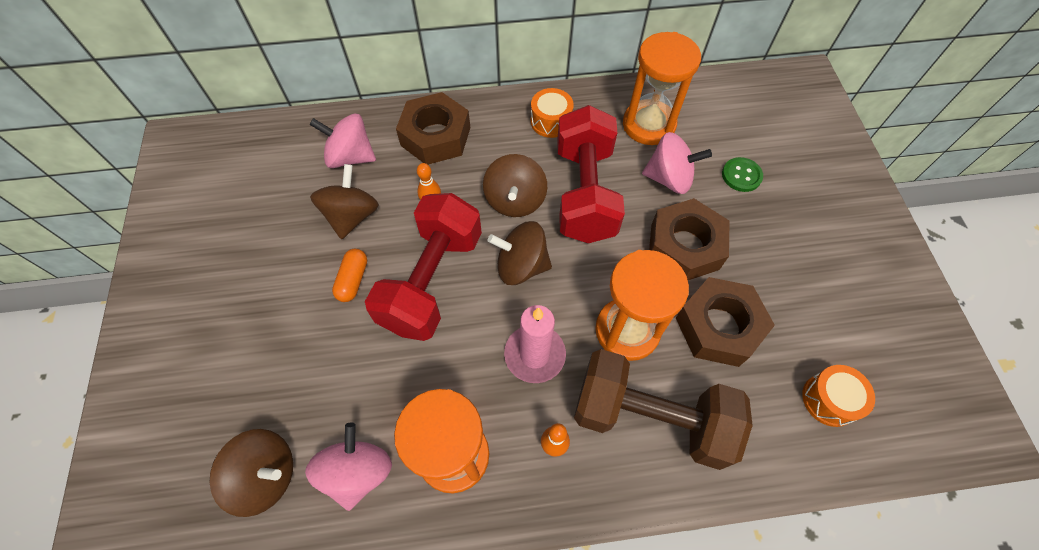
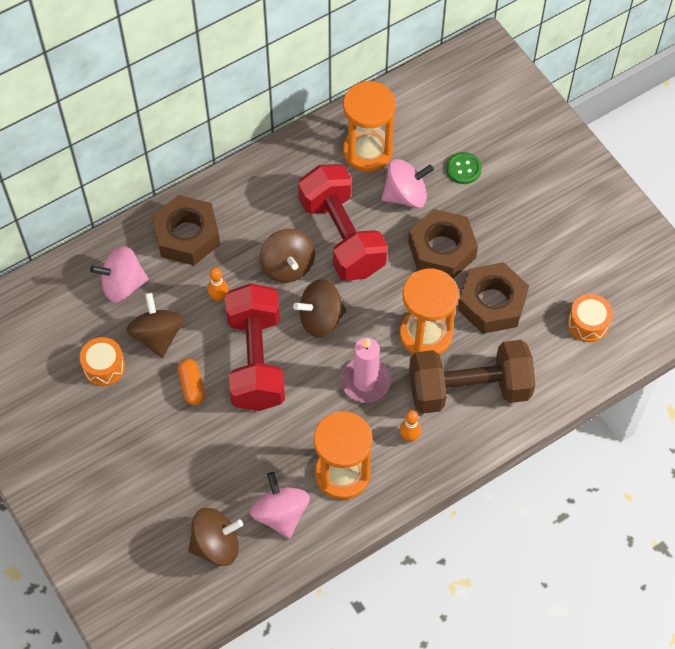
camera: 25 degrees left, 0 degrees up
(551, 121) = (281, 181): orange drum -> orange drum (104, 367)

